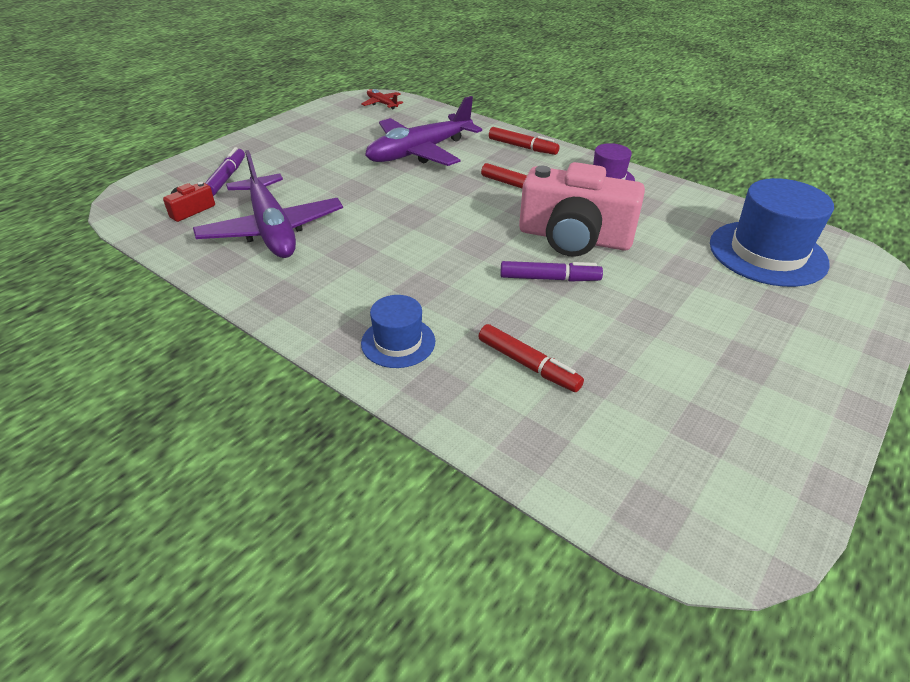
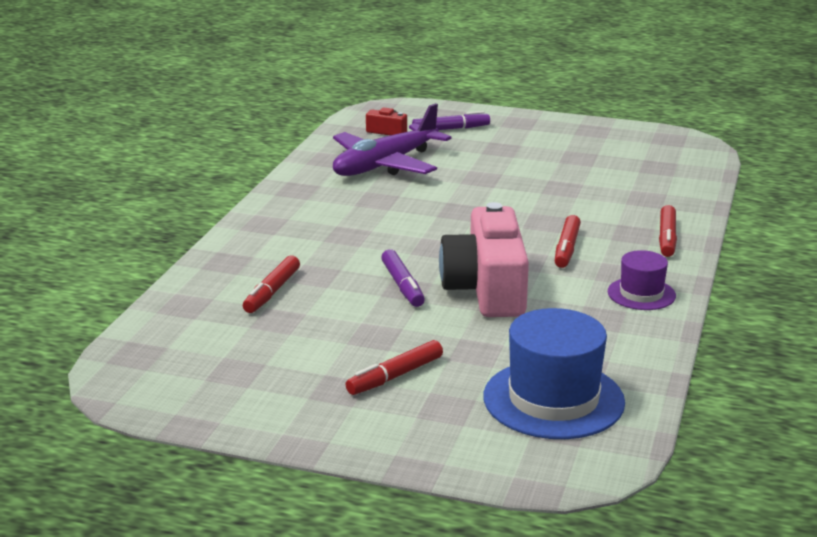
camera: 70 degrees right, 15 degrees down
(382, 104) = (686, 152): red plane -> none
(398, 342) = (269, 240): blue hat -> none
(419, 152) = (590, 191): purple plane -> none
(725, 321) = (395, 376): none -> red marker

